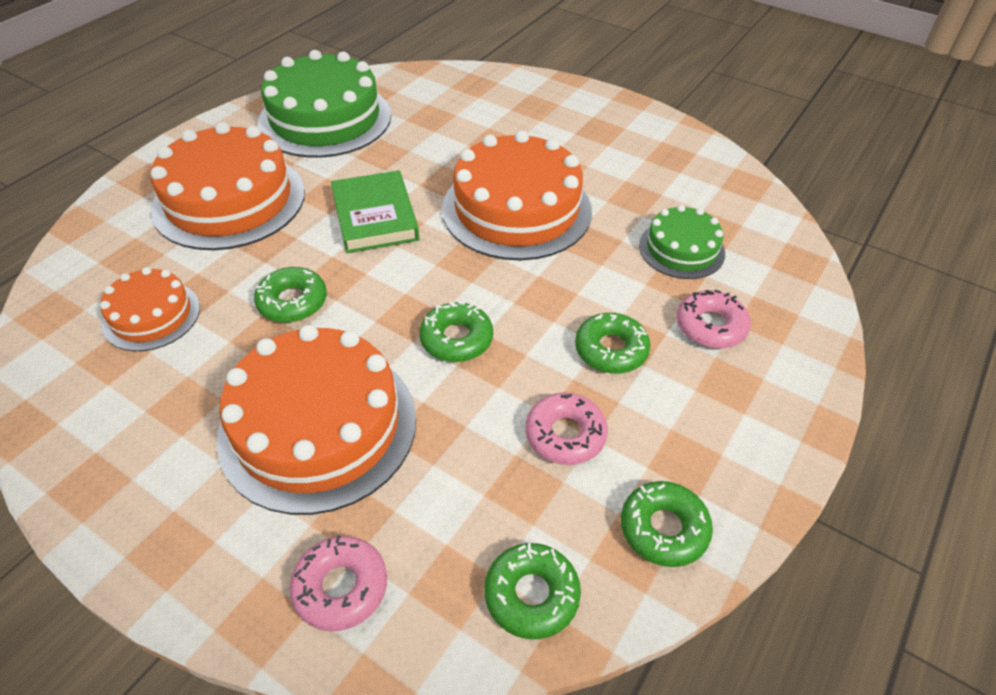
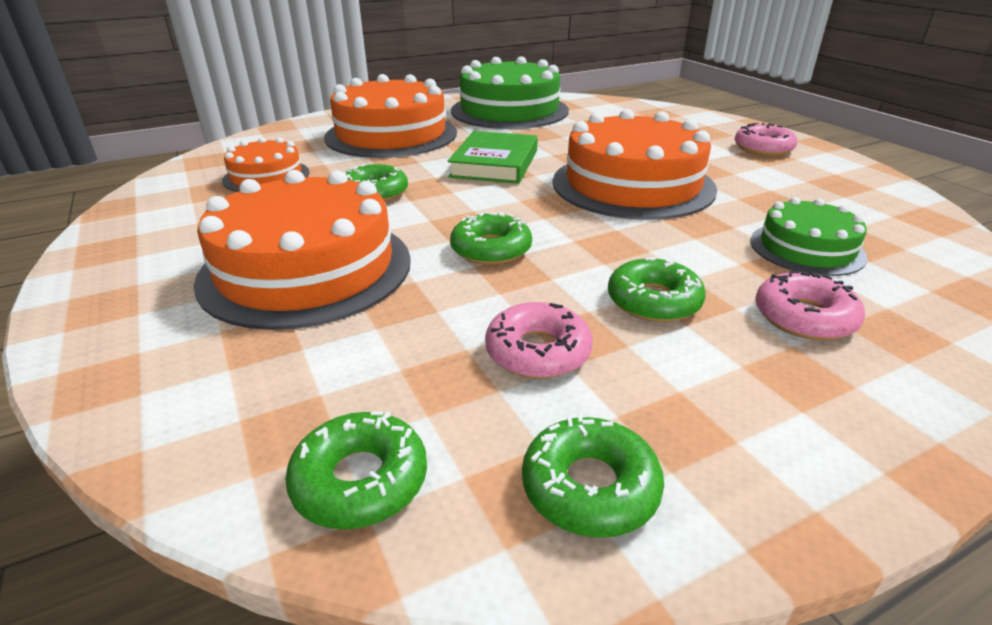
camera: 30 degrees right, 15 degrees down
(341, 587) = (188, 387): pink donut -> pink donut (763, 148)

